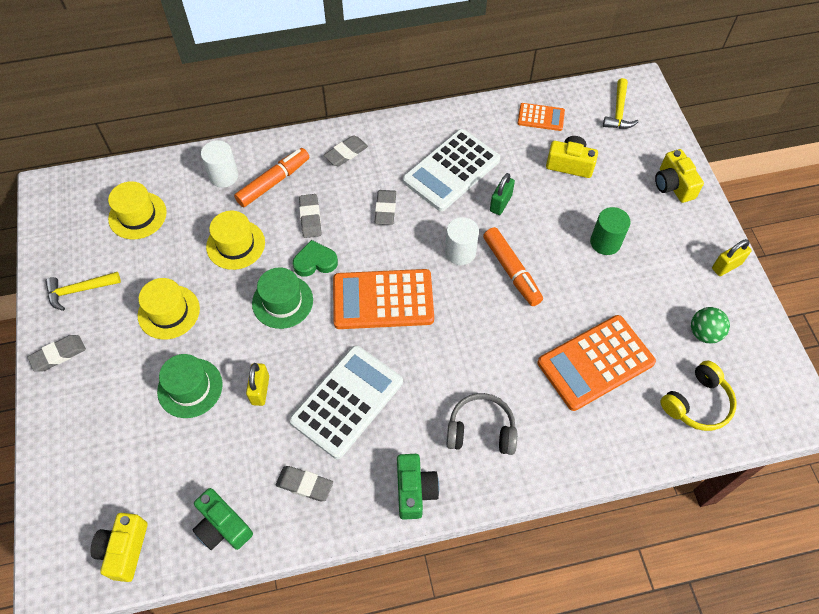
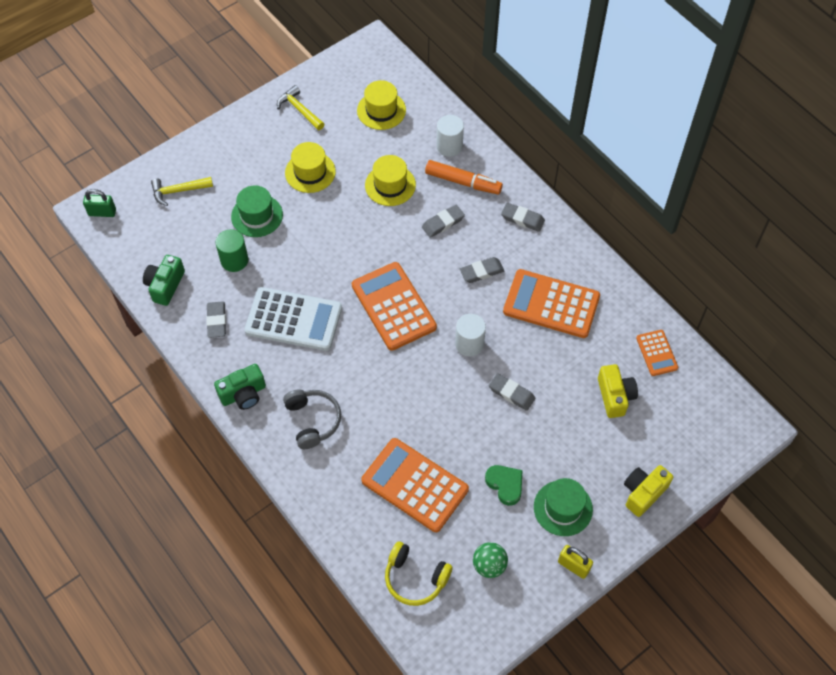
camera: 65 degrees right, 0 degrees up
(58, 355) = (244, 126): grey eraser -> grey eraser (511, 393)
(124, 550) = (126, 237): yellow camera -> none
(260, 390) = (276, 260): yellow padlock -> none
(282, 301) = (356, 239): green hat -> green hat (563, 508)
(315, 262) = (403, 245): green heart -> green heart (505, 485)
(451, 170) = (551, 304): white calculator -> orange calculator
(500, 203) = (538, 355): green padlock -> green padlock (102, 212)
(511, 270) = (472, 389): orange marker -> none
(605, 242) = (543, 454): green cylinder -> green cylinder (234, 260)
(618, 111) = (706, 417): yellow hammer -> yellow hammer (178, 191)

